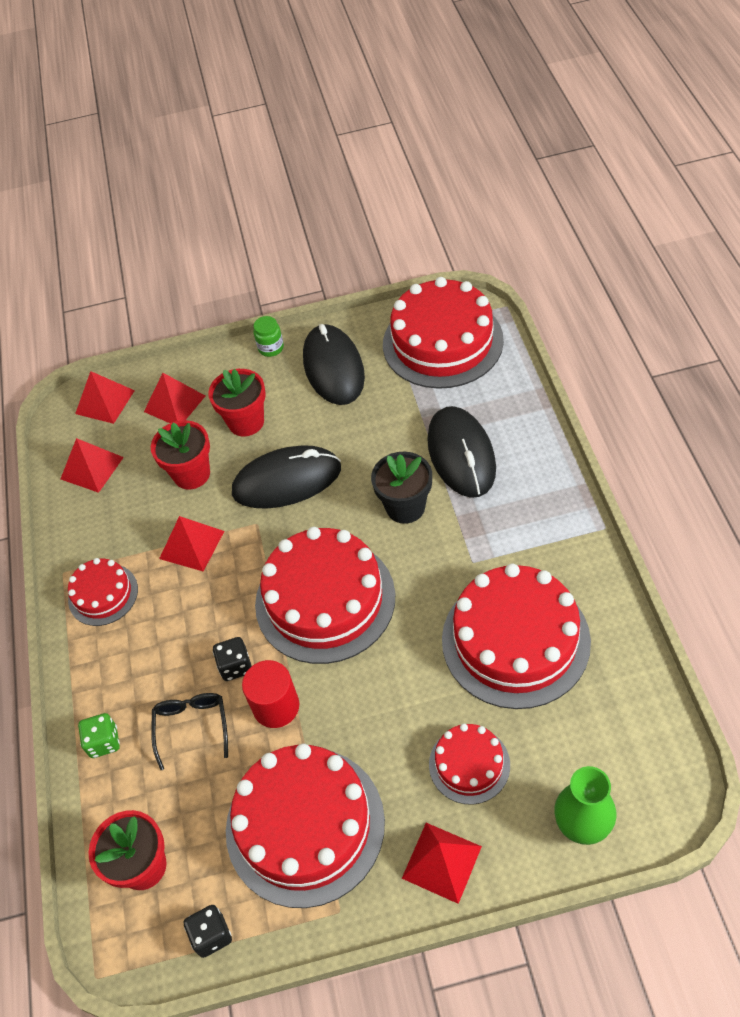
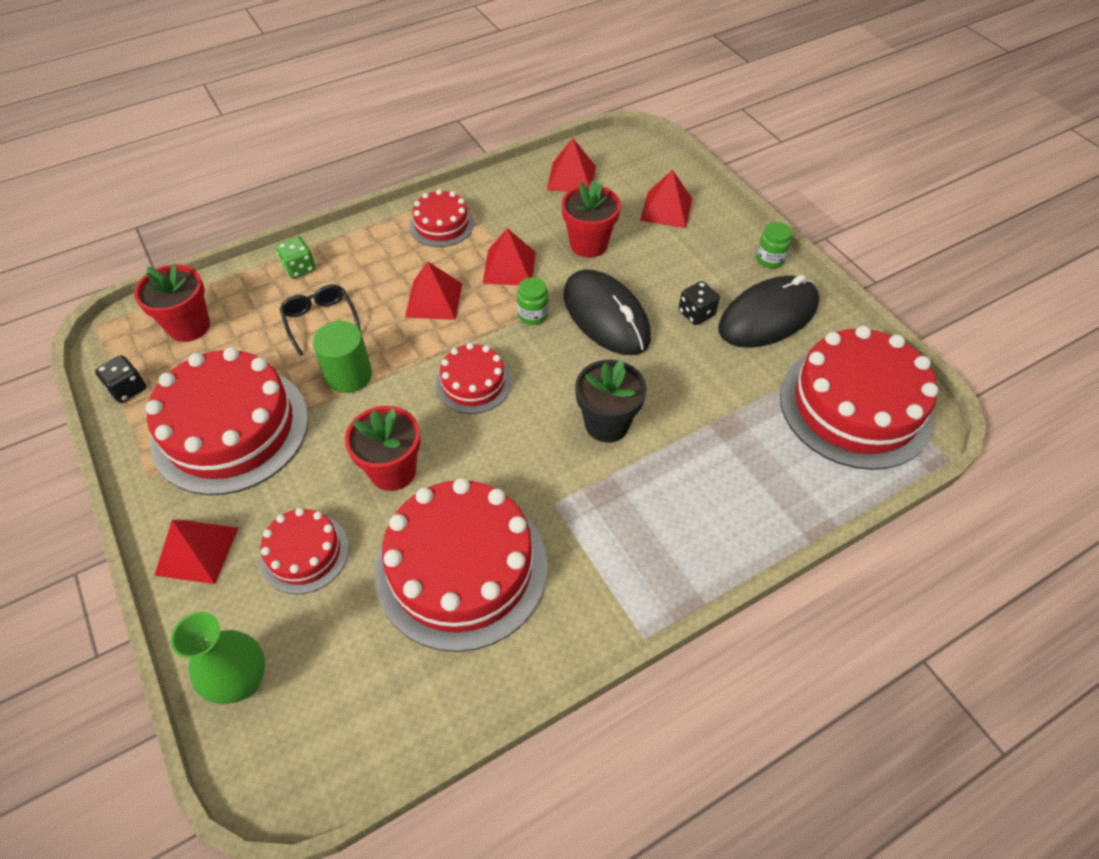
camera: 65 degrees right, 0 degrees up
(105, 402) = (648, 163): red pyramid -> red pyramid (433, 300)
(192, 727) = (320, 321): black glasses -> black glasses turned 90 degrees counterclockwise
(235, 666) = (386, 334): black dice -> black dice (696, 313)
(246, 422) = (666, 266): red flower pot -> red flower pot (393, 471)
(261, 537) = (533, 315): none -> green jar
(276, 706) = (349, 375): red cylinder -> green cylinder
(325, 600) = (473, 383): red cake -> red cake, size x0.52
(461, 454) = (697, 460): black mouse -> none

